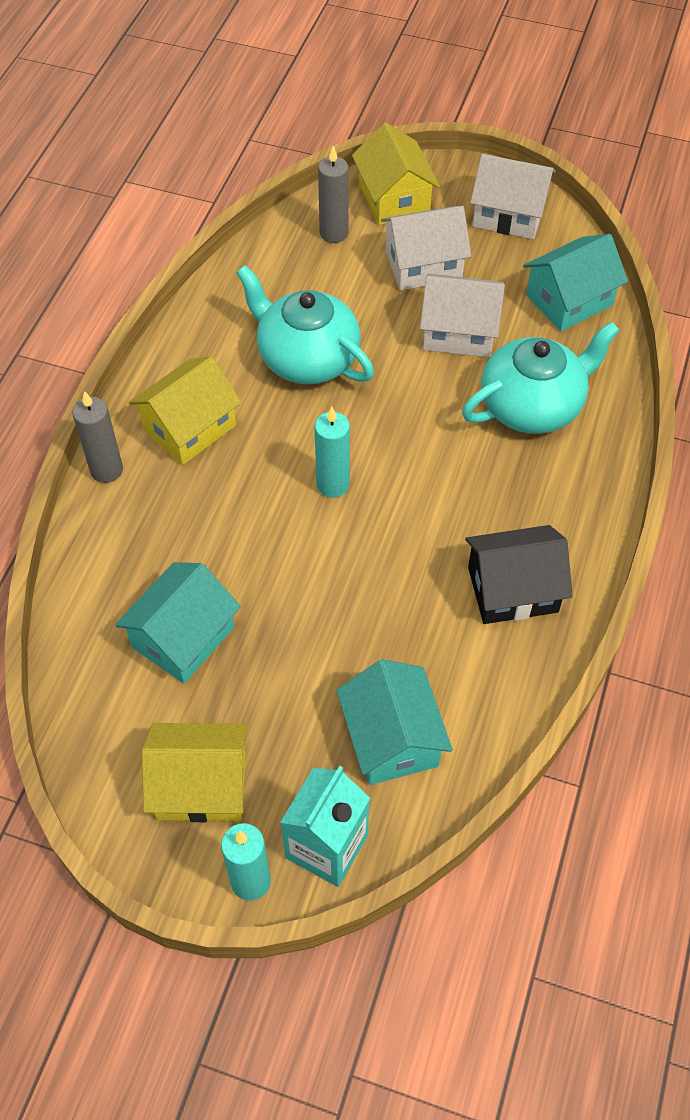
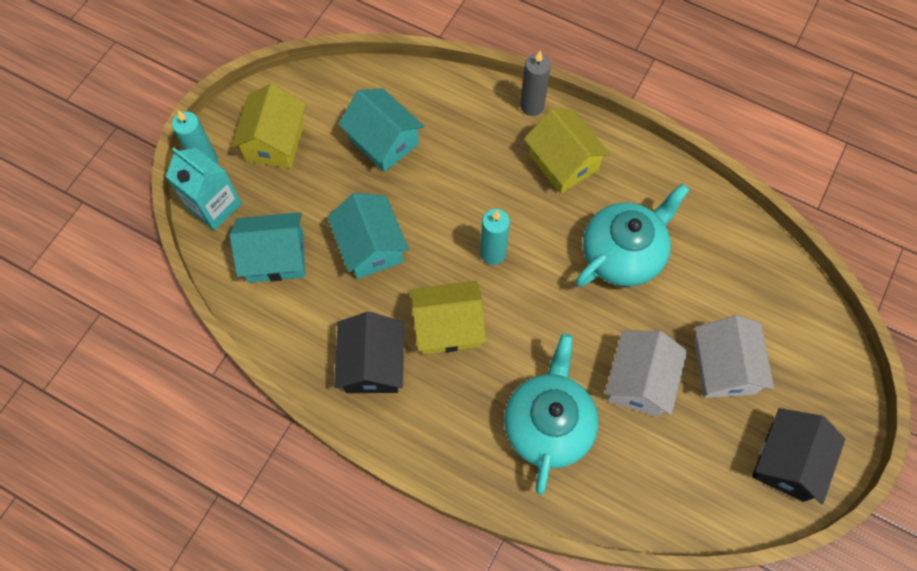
camera: 100 degrees right, 10 degrees up
(334, 233) = (769, 297): grey candle -> none
(394, 199) = (813, 358): yellow house -> yellow house (448, 326)
(509, 214) = (787, 461): white house -> black house
(532, 405) = (548, 424): turquoise teapot -> turquoise teapot turned 150 degrees counterclockwise
(569, 300) = (668, 490): turquoise house -> turquoise house (370, 246)

